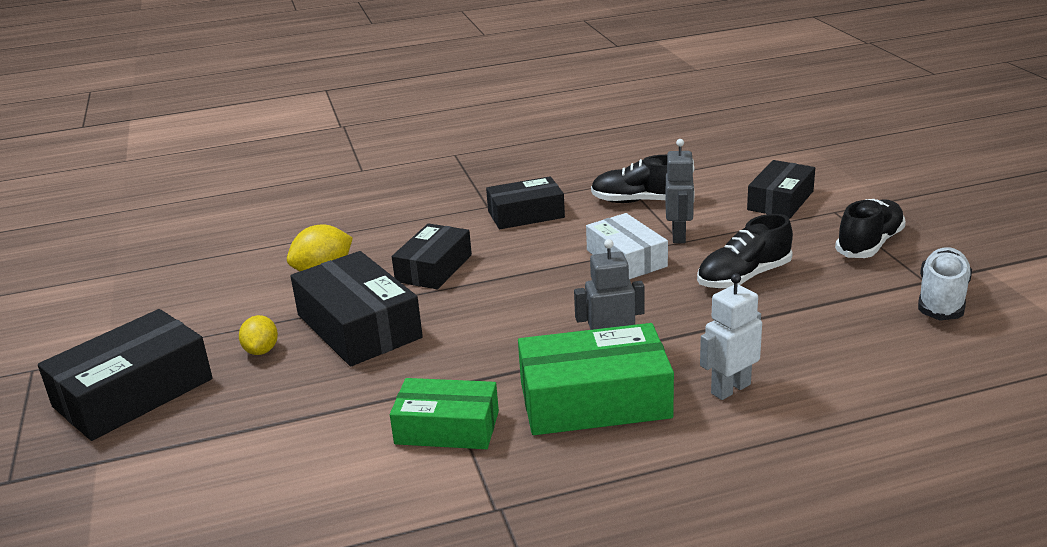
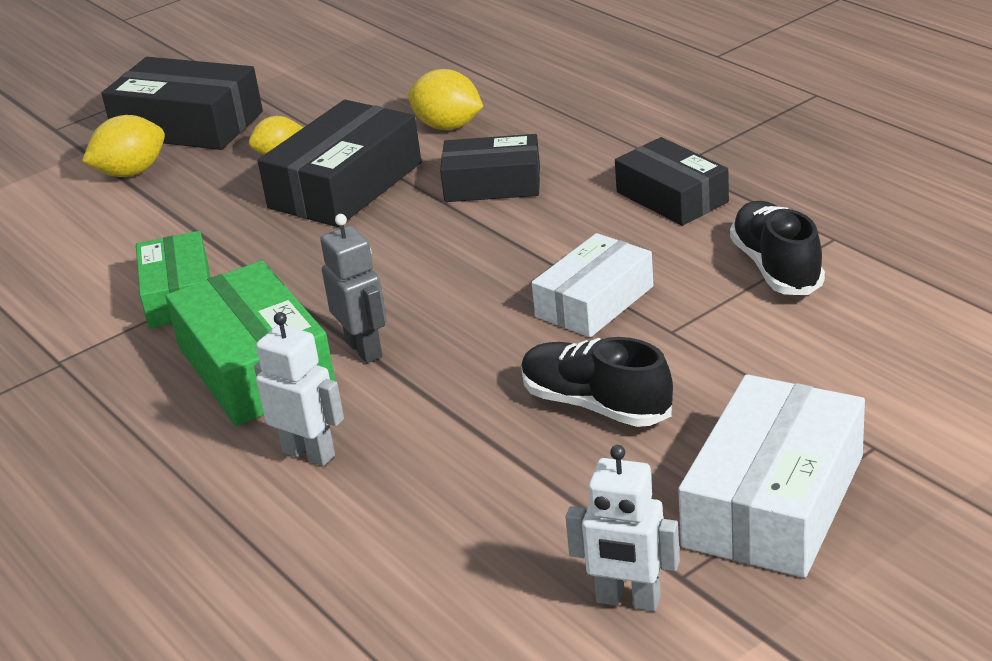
camera: 70 degrees right, 5 degrees up
(183, 436) = (131, 172): none -> yellow lemon
(679, 235) = (688, 325): grey robot -> none
(780, 200) = (875, 386): black box -> none
(869, 244) = (774, 501): black shoe -> white box
(942, 299) = (628, 600): white shoe -> white robot

